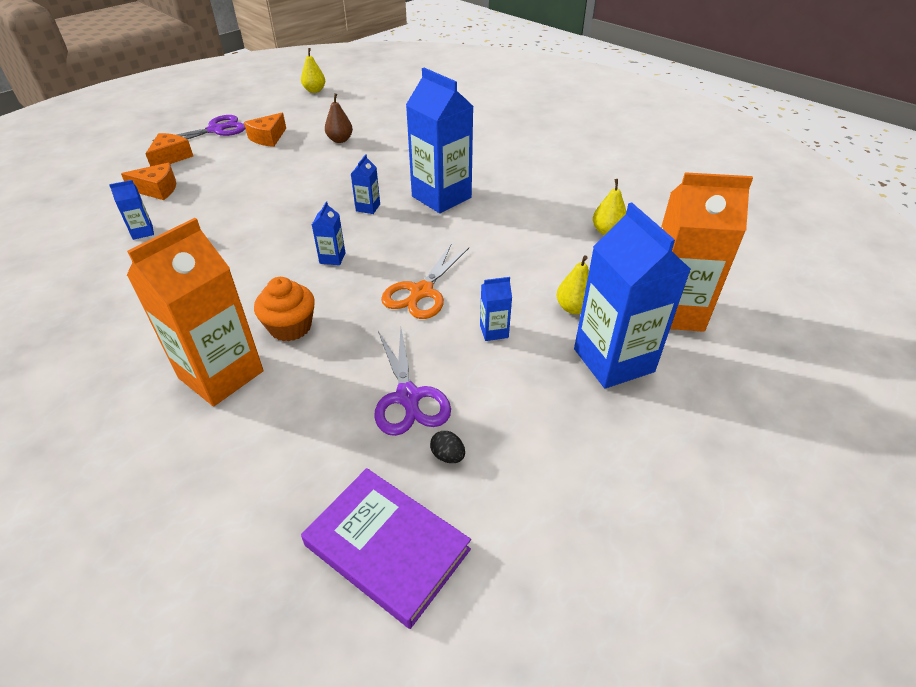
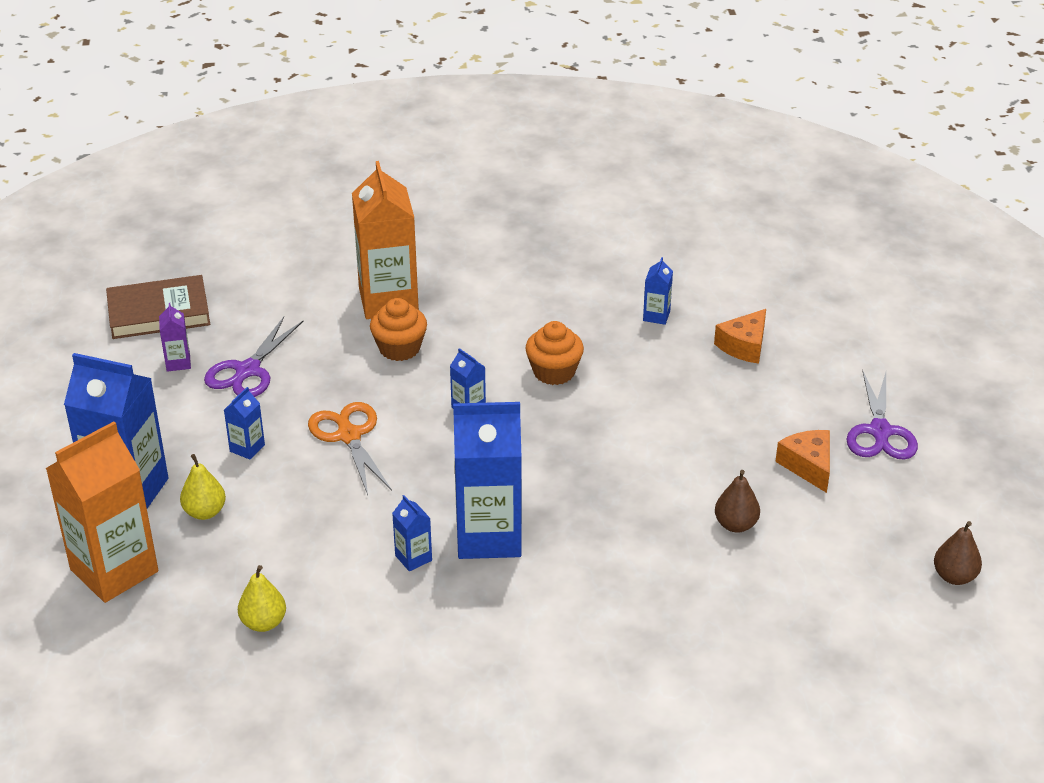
camera: 130 degrees right, 5 degrees down
(171, 157) = (824, 375): orange cheese -> none
(254, 243) = (554, 372): none -> orange cupcake
(314, 90) = (954, 576): yellow pear -> brown pear
(368, 208) = (533, 470): blue carton -> blue carton (413, 558)
(387, 547) = (159, 312): purple book -> brown book
(408, 397) = (248, 371): purple scissors -> purple scissors turned 90 degrees counterclockwise
(448, 456) = (178, 363): black egg -> purple carton

